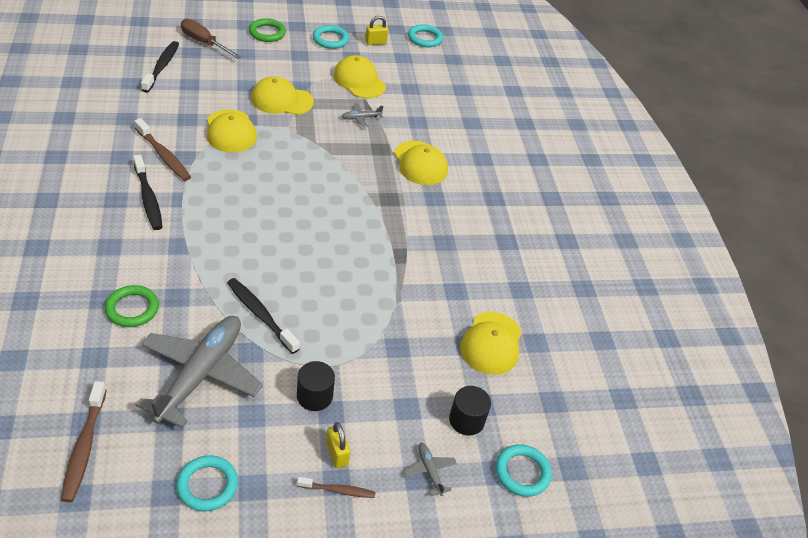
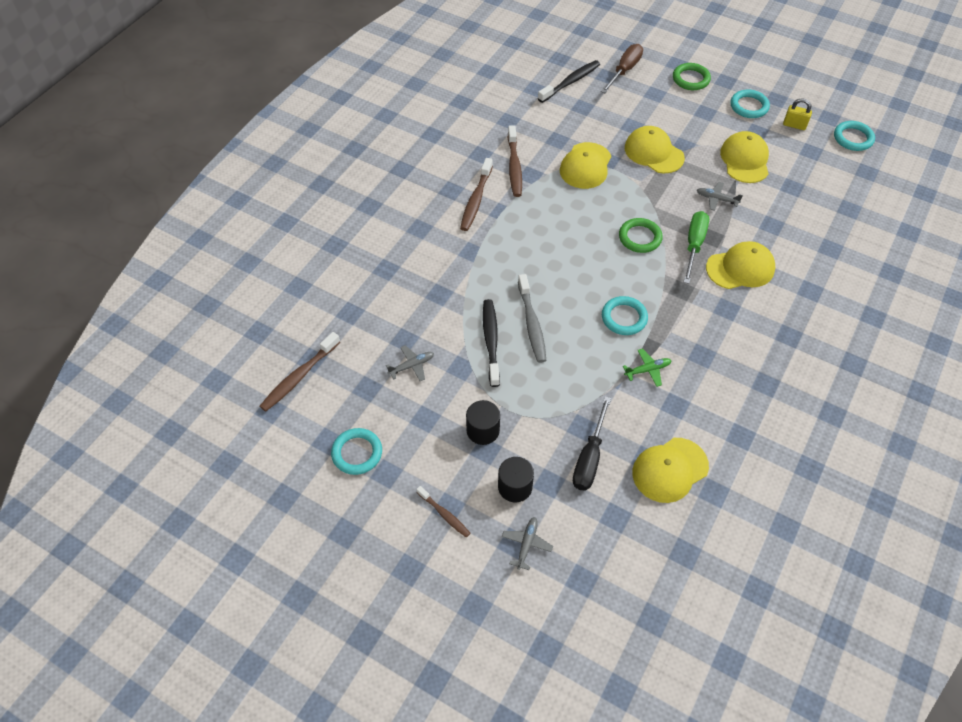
camera: 45 degrees right, 10 degrees up
(132, 309) = (401, 288): green ring -> green ring (640, 237)
(148, 198) = (476, 200): black toothbrush -> brown toothbrush
(200, 375) = (411, 366): grey plane -> grey plane, size x0.40
(204, 43) = (624, 70): brown screwdriver -> brown screwdriver turned 45 degrees clockwise
(286, 282) = (531, 324): none -> grey toothbrush
(337, 454) = (465, 486): yellow padlock -> none
(371, 160) = (694, 245): none -> green screwdriver
(412, 274) = (647, 370): none -> green plane
(420, 163) = (740, 268): yellow cap -> yellow cap turned 120 degrees counterclockwise
(423, 368) = (589, 457): none -> black screwdriver
(466, 420) = (591, 522): black cylinder -> black cylinder (515, 487)
(522, 472) = (604, 594): turquoise ring -> turquoise ring (624, 318)

